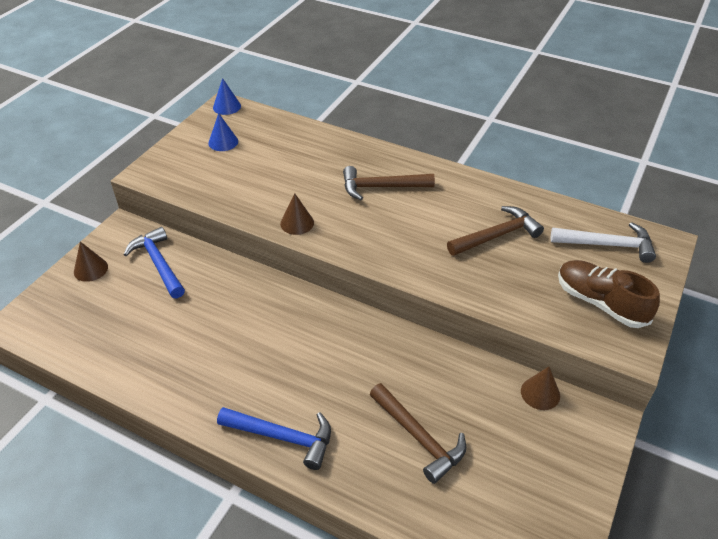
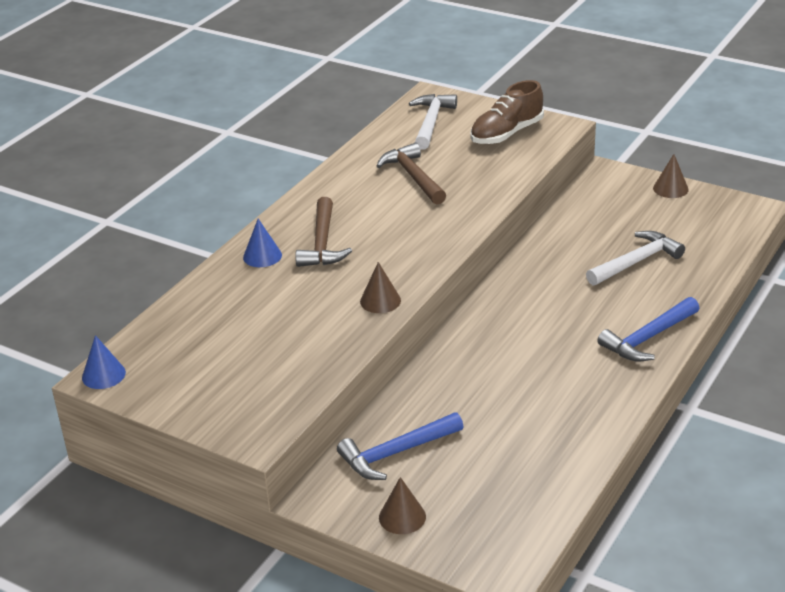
camera: 85 degrees left, 10 degrees down
(223, 142) = (196, 371): blue cone -> blue cone (262, 256)
(283, 437) = (648, 338): blue hammer -> blue hammer turned 150 degrees counterclockwise
(419, 437) = (636, 261): brown hammer -> white hammer
(540, 393) = (580, 198): brown cone -> brown cone (670, 188)

